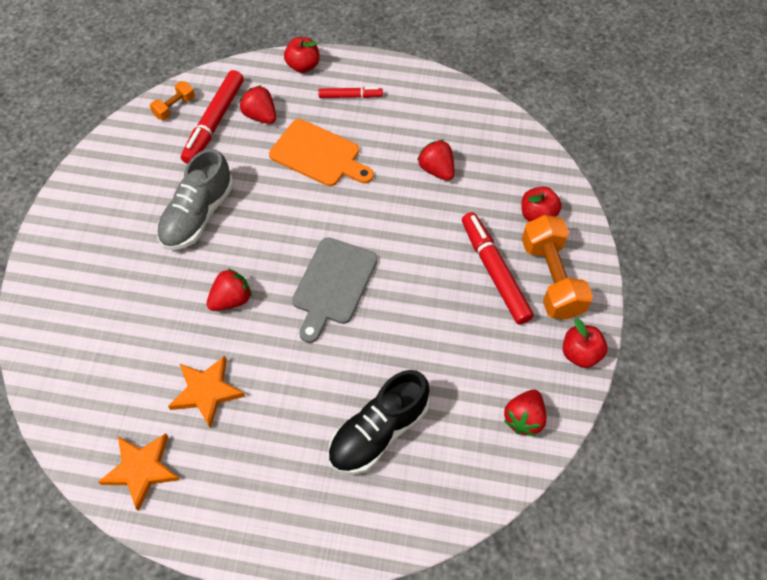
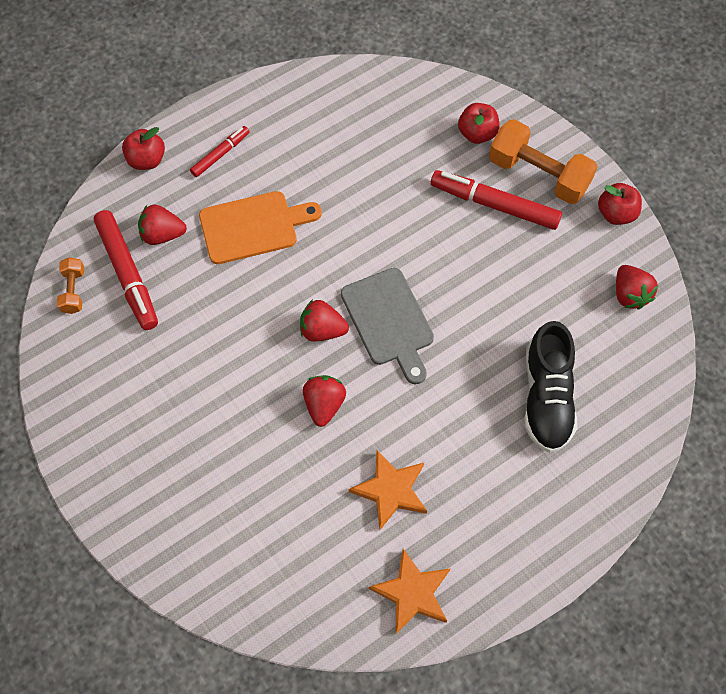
camera: 45 degrees left, 5 degrees up
(198, 215) = (212, 364): grey shoe -> none
(436, 170) = (362, 160): red strawberry -> red strawberry (322, 330)

